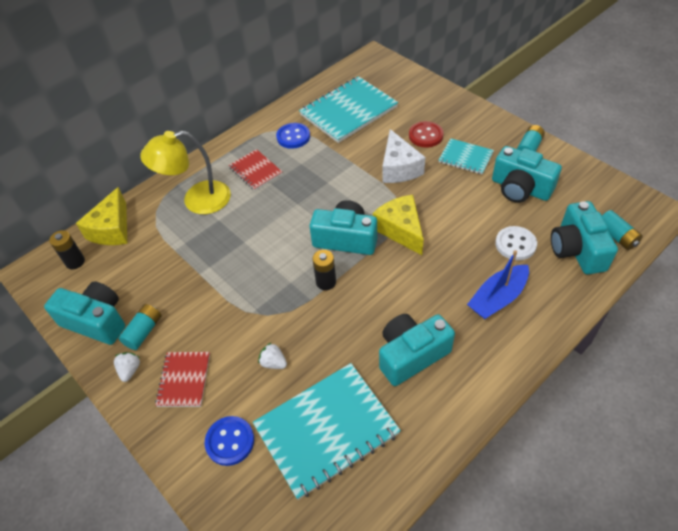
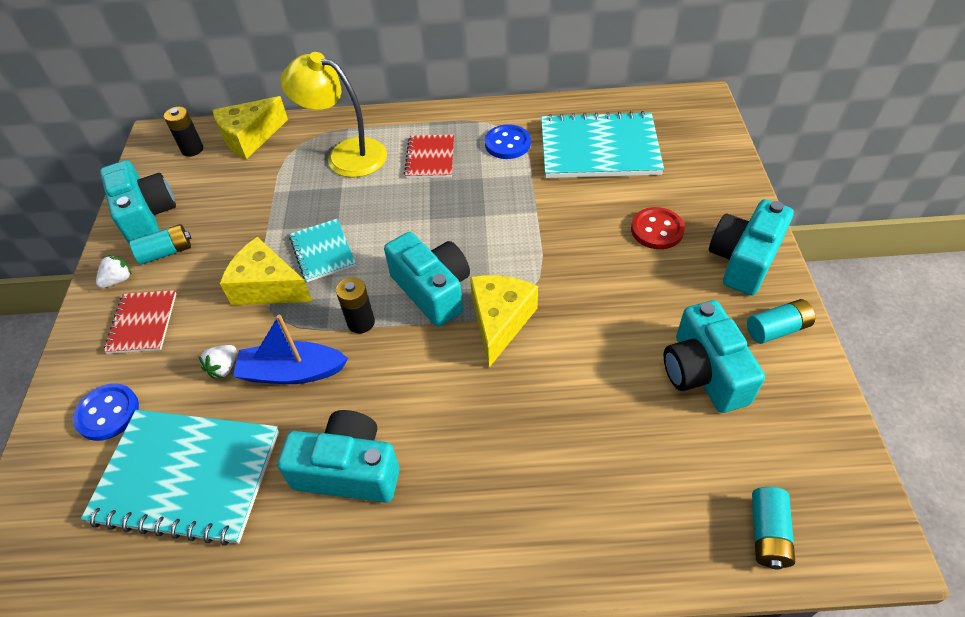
camera: 40 degrees right, 0 degrees up
(184, 380) = (143, 323): red notebook -> red notebook turned 45 degrees counterclockwise
(243, 303) = (268, 287): none -> yellow cheese
(273, 363) = (224, 368): white strawberry -> white strawberry turned 135 degrees counterclockwise
(399, 168) = (580, 249): white cheese -> none
(465, 157) = (676, 287): turquoise notebook -> turquoise notebook (323, 251)
(498, 298) = (515, 485): blue boat -> blue boat (292, 372)
(515, 244) = (613, 438): white button -> none
(577, 250) = (687, 507): turquoise camera -> turquoise camera (743, 260)

